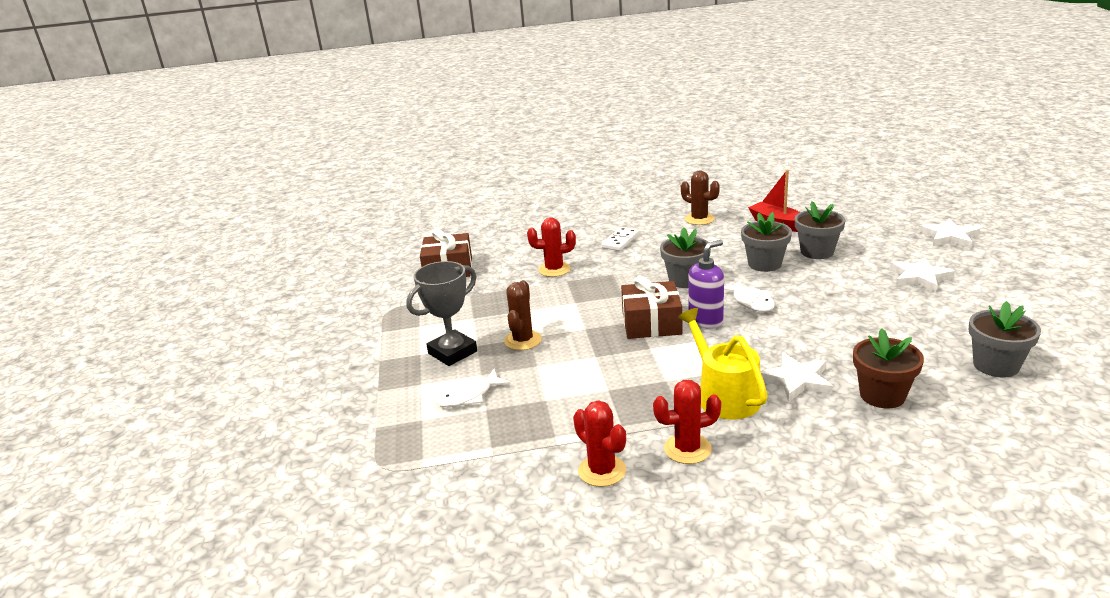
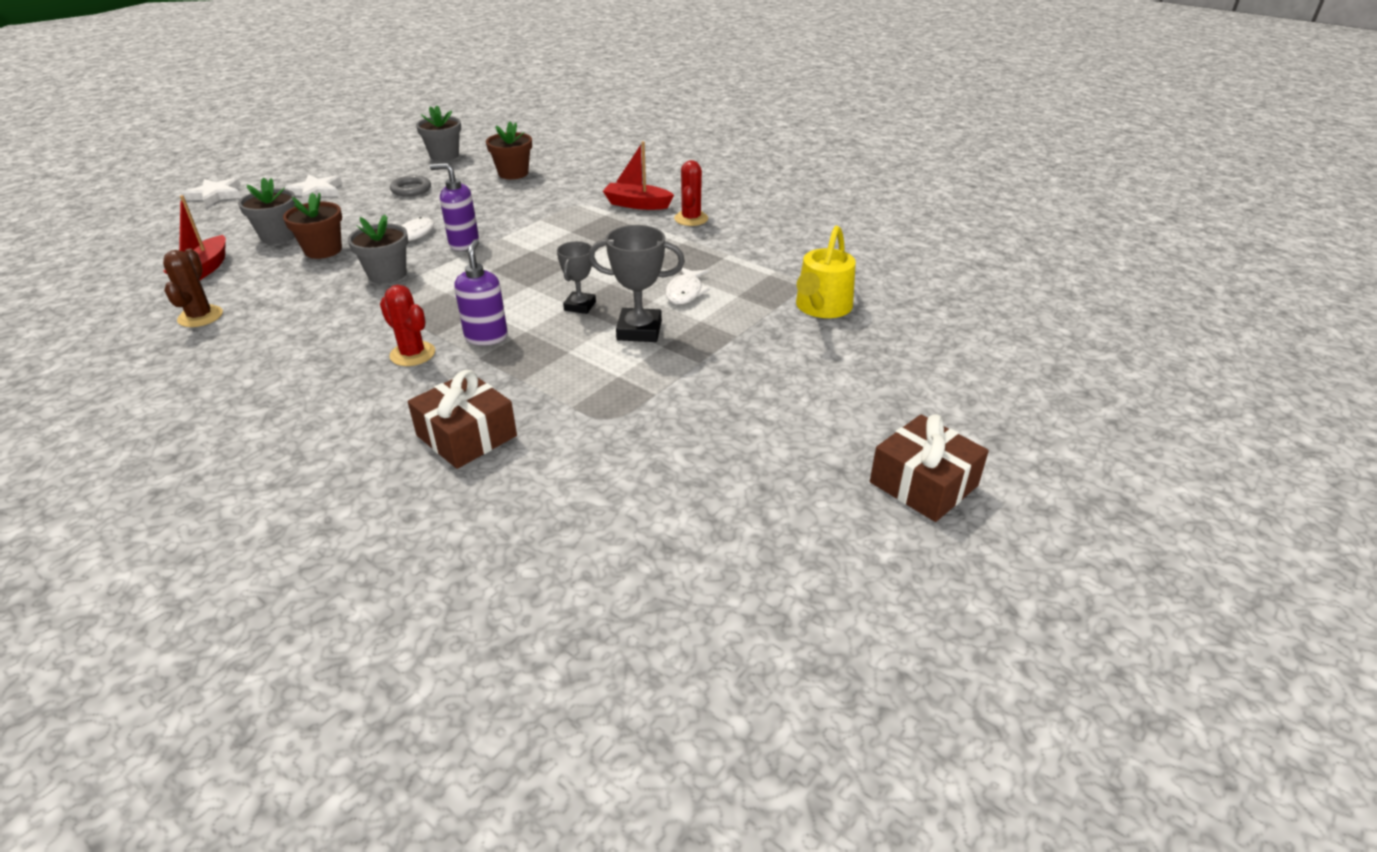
camera: 135 degrees left, 10 degrees up
(468, 396) = (685, 292): white fish -> white fish turned 90 degrees clockwise
(523, 340) = (580, 306): brown cactus -> grey trophy
(537, 296) = (486, 337): none -> purple soap dispenser
(620, 241) = (298, 343): white domino -> none
(651, 323) = (489, 262): brown gift -> brown gift (923, 484)
(687, 449) = (637, 204): red cactus -> red boat
(724, 396) = (566, 210): yellow watering can -> yellow watering can (822, 307)
(764, 264) = (323, 250): grey flower pot -> brown flower pot
(797, 380) = (522, 196): white star -> none
(881, 323) = (411, 189): none -> grey ring

